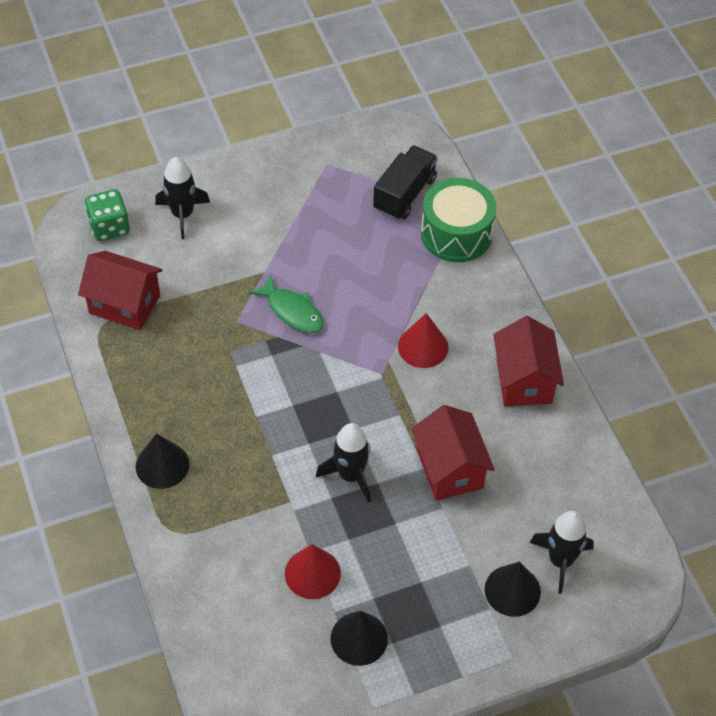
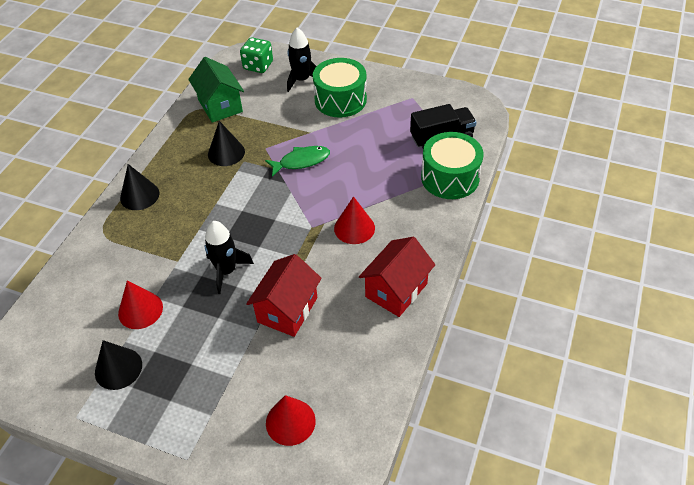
camera: 45 degrees right, 5 degrees down
(124, 304) = (220, 106): red house -> green house
(253, 213) = (340, 100): none -> green drum
(292, 311) = (301, 161): green fish -> green fish turned 105 degrees counterclockwise
(512, 590) = (238, 415): black cone -> black cone (226, 153)
(560, 560) = (290, 422): black rocket -> red cone

